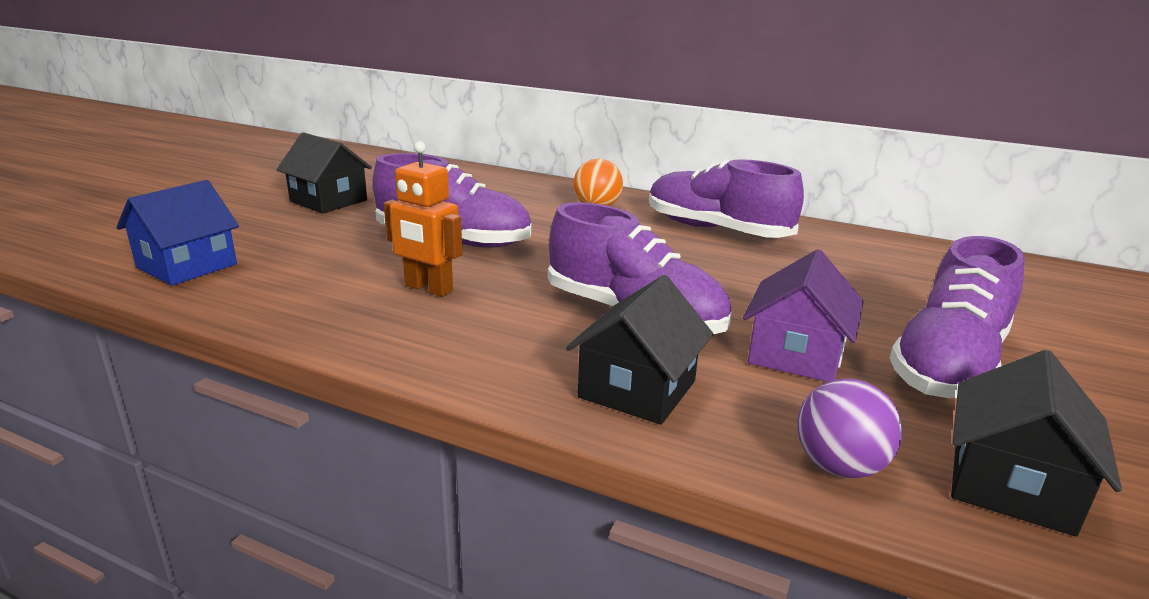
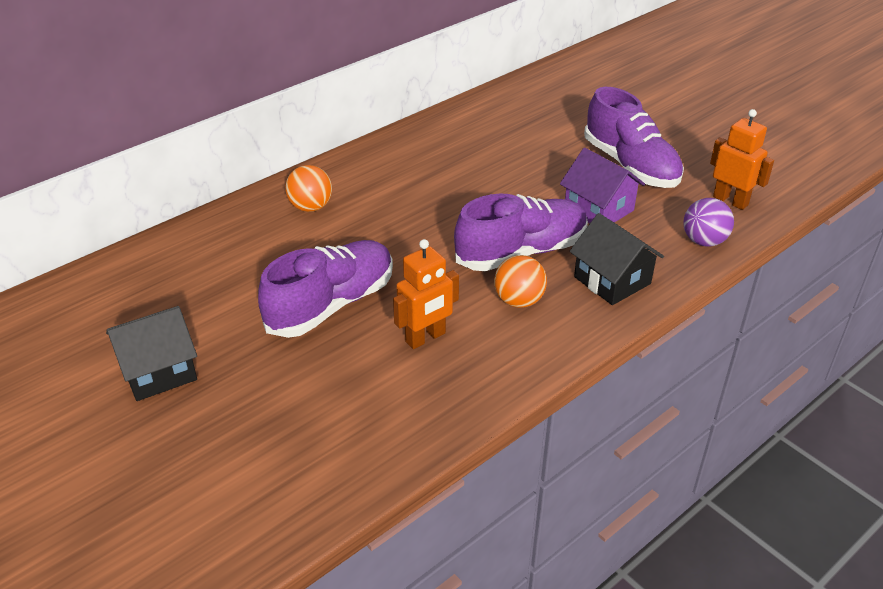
camera: 65 degrees left, 15 degrees up
(187, 266) = (284, 486): blue house -> none
(533, 328) = (519, 301): none -> orange ball
(716, 230) = (402, 167): purple shoe -> none
(1011, 485) = (730, 201): black house -> orange robot

